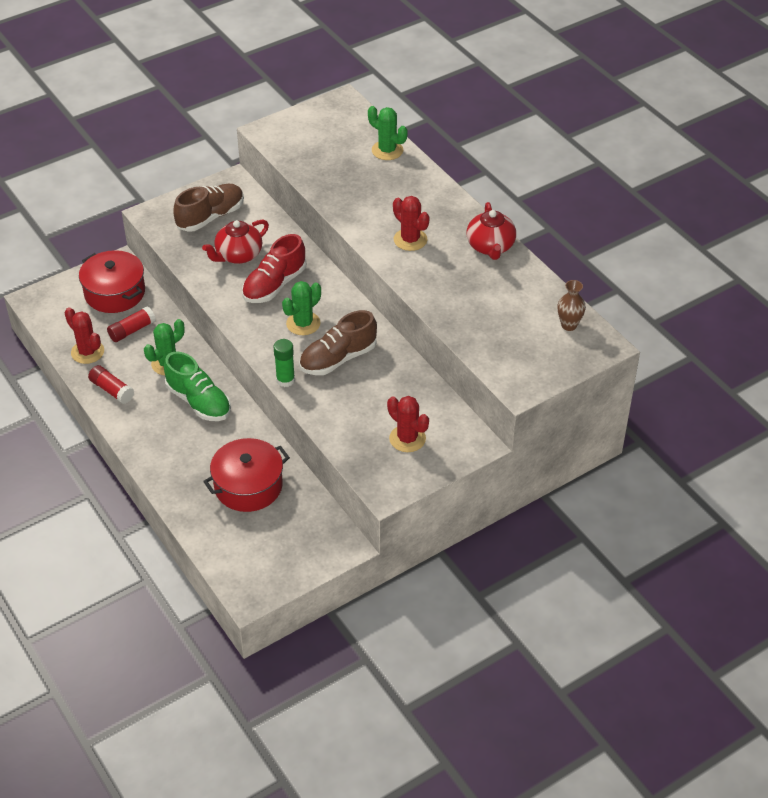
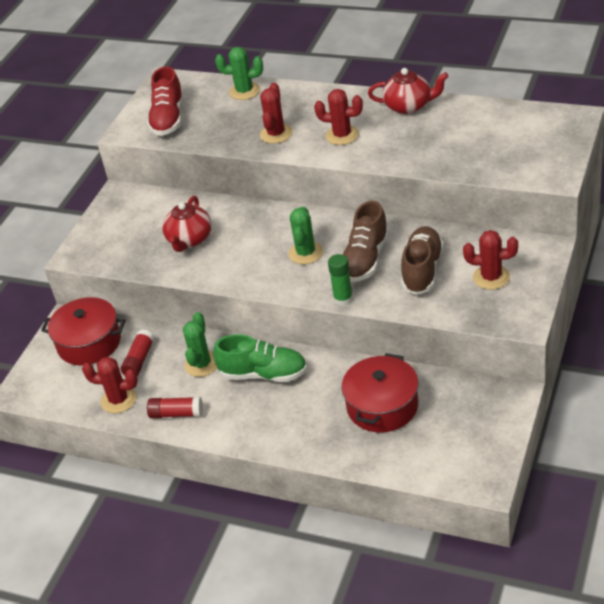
camera: 30 degrees left, 5 degrees down
(210, 217) = (131, 228): brown shoe -> brown shoe (422, 270)
(274, 285) = (247, 241): red shoe -> red shoe (168, 119)
(365, 205) = (276, 134): none -> red cactus
(490, 247) = (409, 106): red teapot -> red teapot turned 45 degrees counterclockwise
(569, 325) = (534, 120): brown vase -> none

